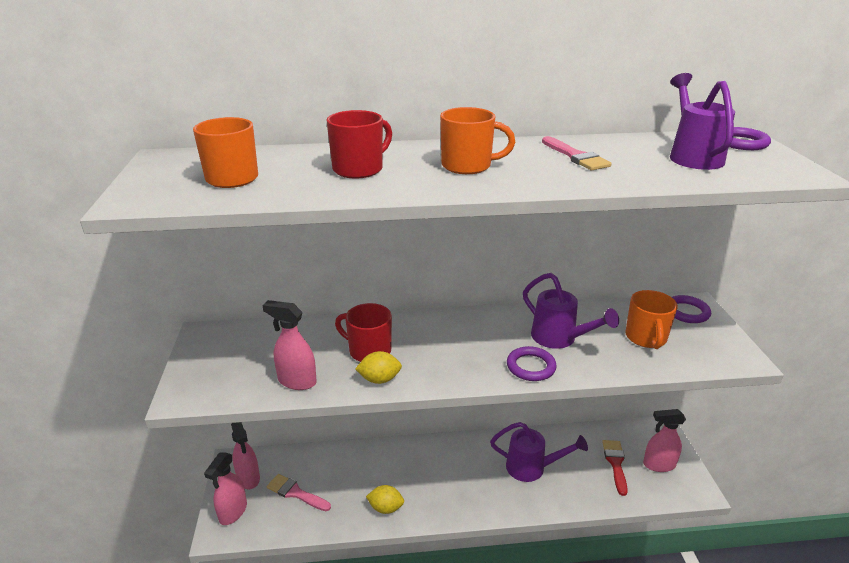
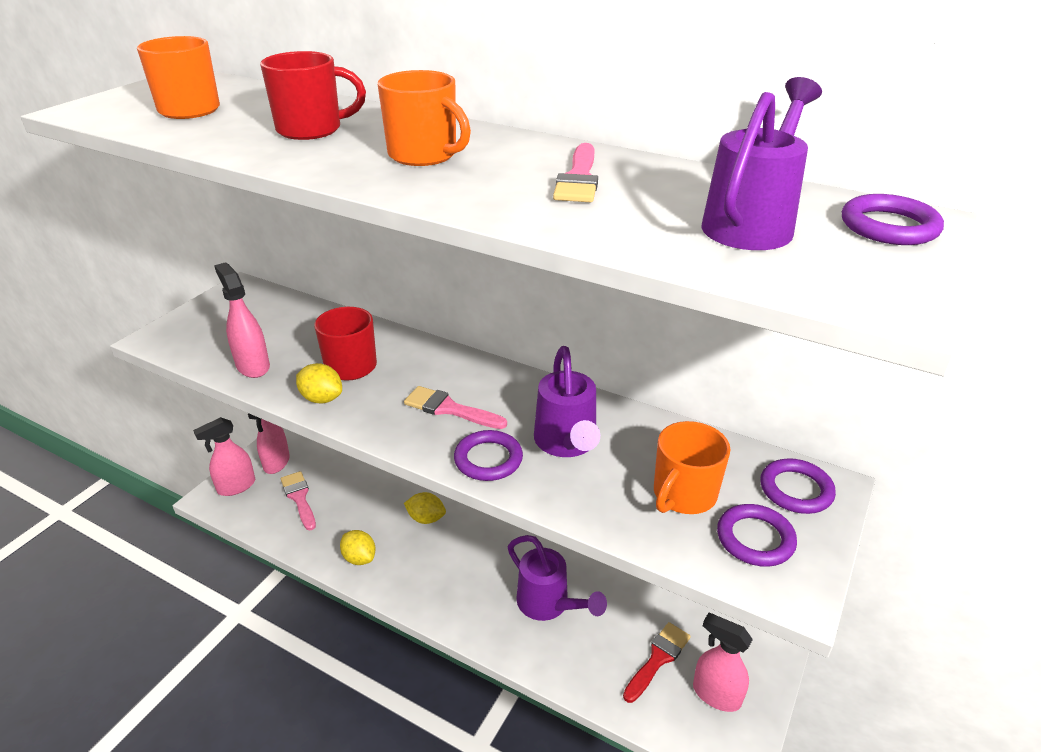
camera: 35 degrees right, 5 degrees up
(404, 458) = (426, 518): none -> yellow lemon
(470, 349) = (449, 409): none -> pink brush
(700, 343) = (755, 539): none -> purple ring

